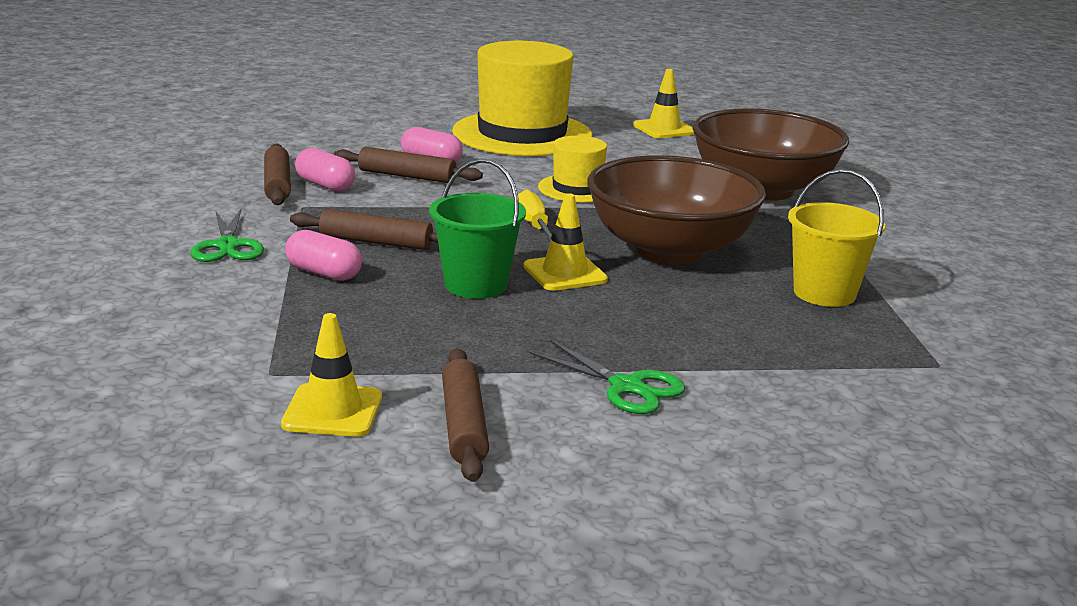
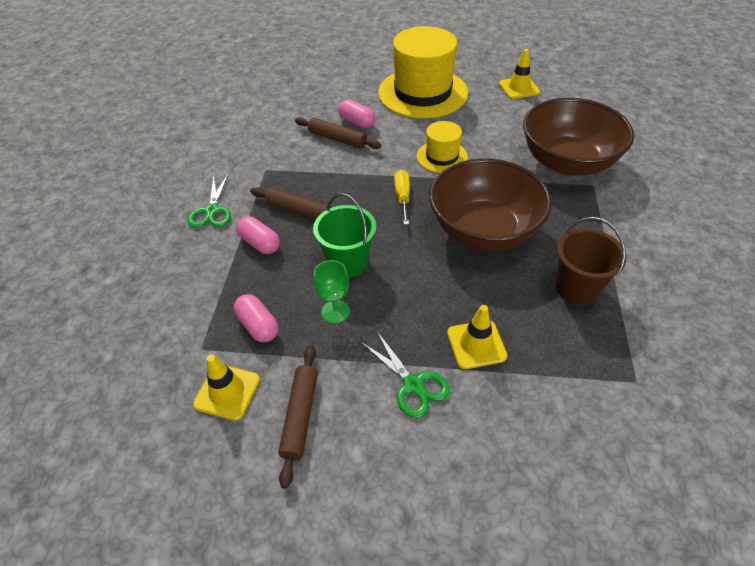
camera: 15 degrees right, 25 degrees up
(277, 184) = (257, 145): brown rolling pin -> none
(325, 185) = (285, 147): pink capsule -> pink capsule (258, 326)
(476, 329) = (335, 311): none -> green goblet
(565, 273) = (408, 253): yellow traffic cone -> yellow traffic cone (476, 344)
(824, 293) = (577, 288): yellow bucket -> brown bucket

